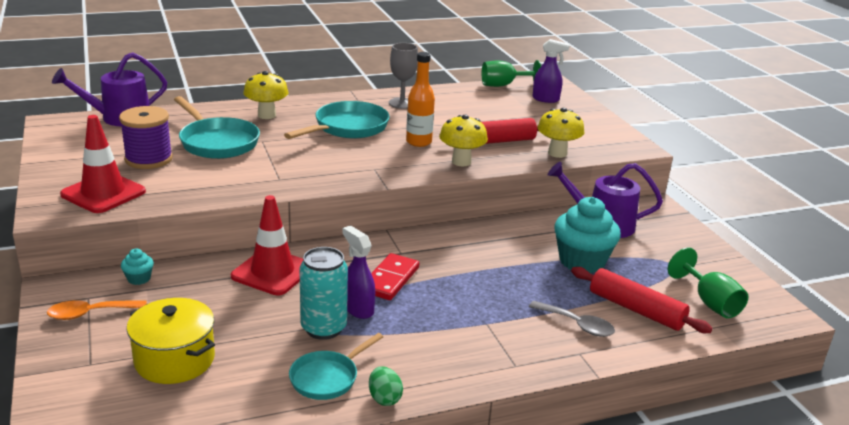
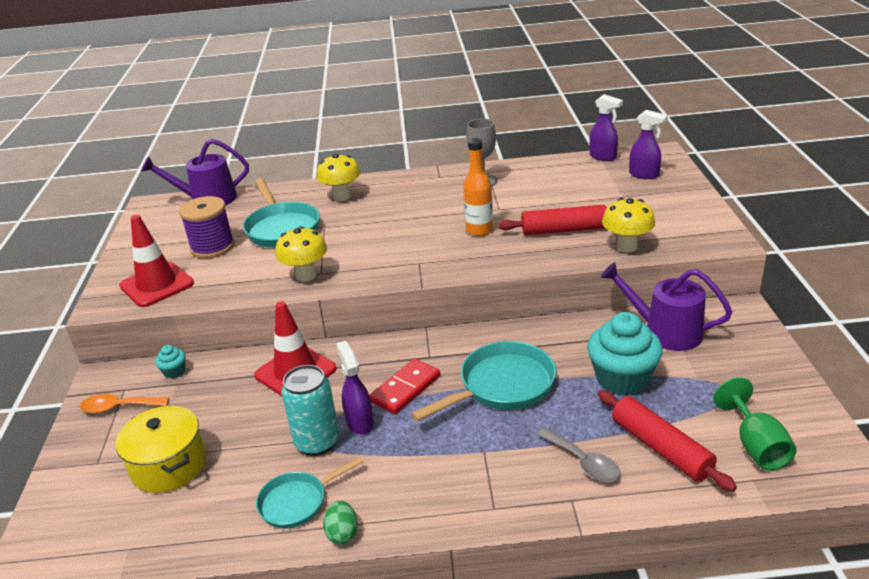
camera: 20 degrees right, 5 degrees up
(348, 128) = (414, 212): turquoise pan -> turquoise pan (502, 386)
(461, 162) = (514, 256): yellow mushroom -> yellow mushroom (306, 275)
(503, 85) = (603, 157): green goblet -> purple spray bottle

